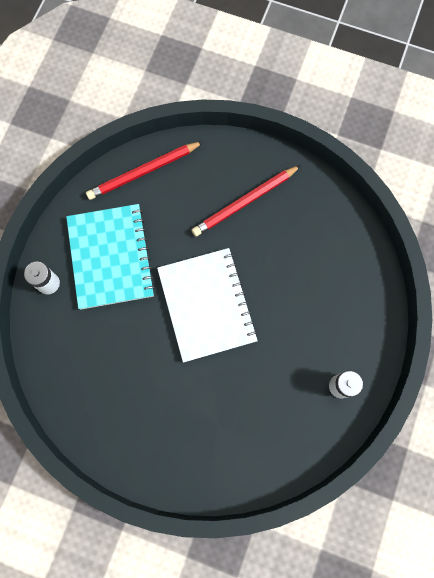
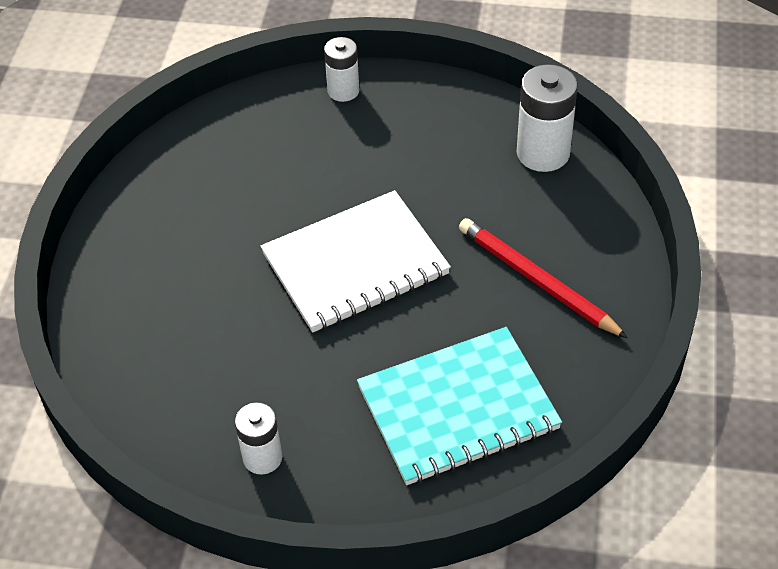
camera: 80 degrees right, 25 degrees down
(111, 257) = (399, 144): turquoise notebook -> turquoise notebook (458, 408)
(143, 172) = (543, 153): red pencil -> white battery

